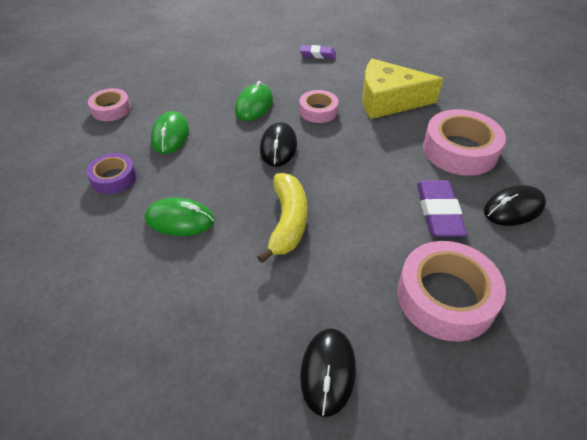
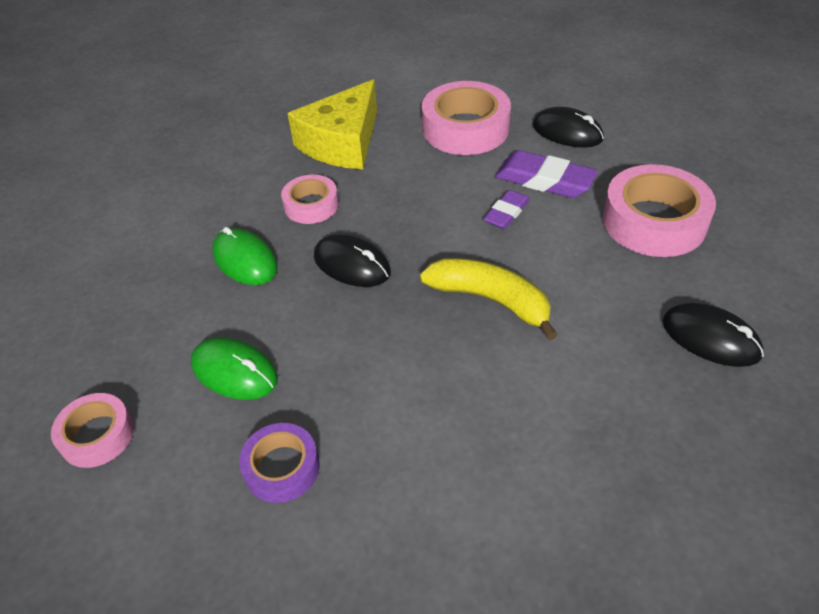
camera: 60 degrees left, 0 degrees up
(179, 220) = (424, 406): green mouse -> none
(317, 55) = (192, 164): purple eraser -> purple eraser (506, 213)
(513, 208) = (567, 132): black mouse -> black mouse turned 60 degrees counterclockwise

